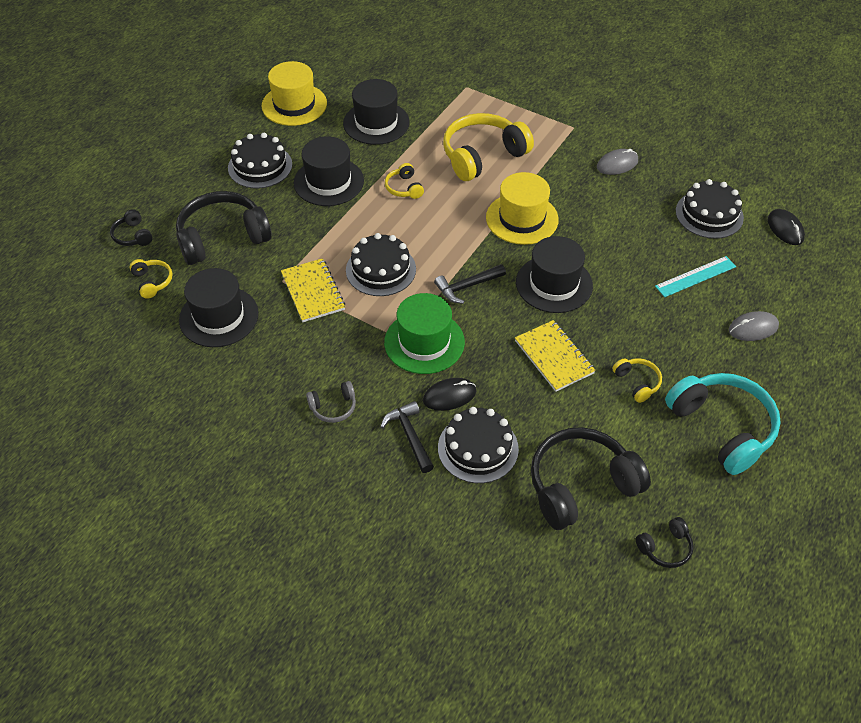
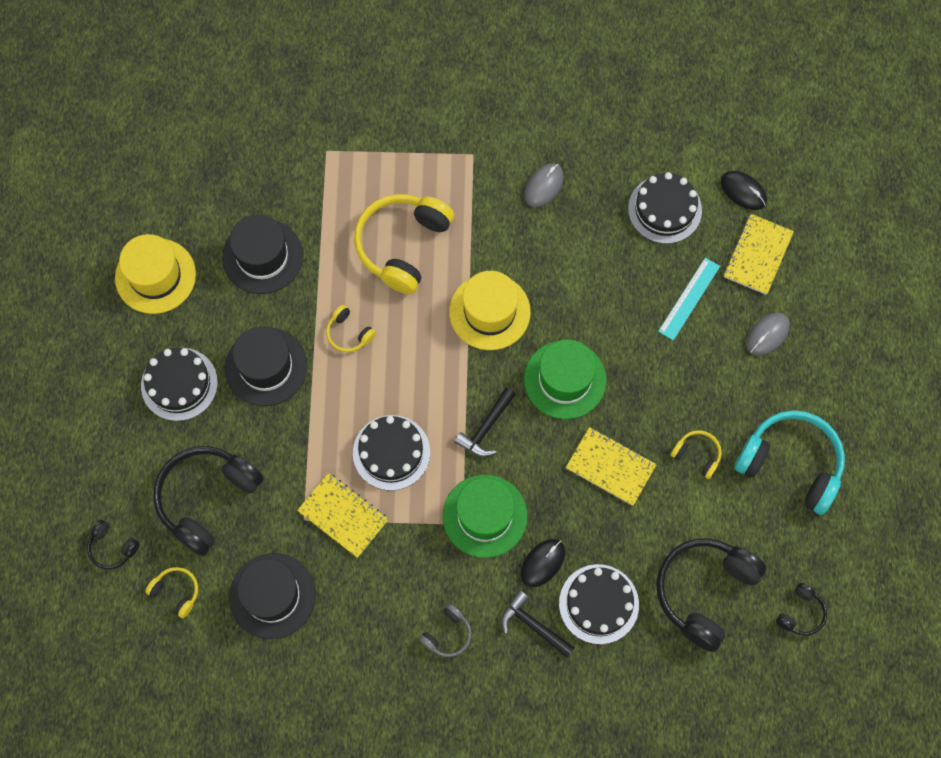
camera: 30 degrees left, 20 degrees up
(554, 284) = (565, 379): black hat -> green hat
(774, 273) = (757, 255): none -> yellow notebook

